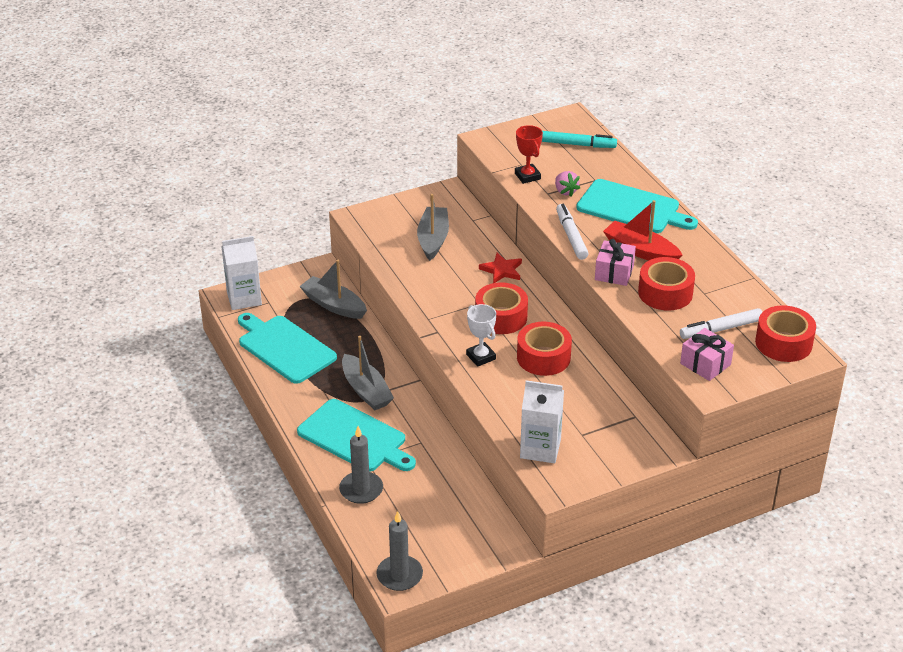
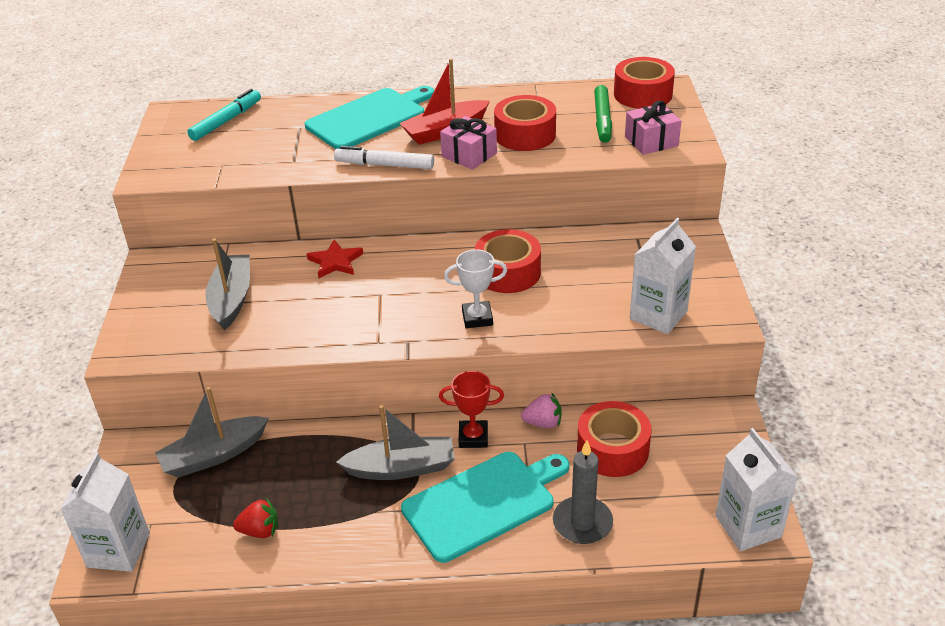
camera: 65 degrees left, 0 degrees up
(284, 348) = (260, 531): turquoise cutting board -> red strawberry
(399, 575) = (748, 526): grey candle -> white carton
(433, 239) = (231, 299): grey boat -> grey boat turned 60 degrees clockwise
(501, 317) = (417, 284): red tape -> red tape (612, 449)
(527, 176) = (249, 166): red trophy -> red trophy (473, 437)
(565, 191) = (301, 149): pink strawberry -> pink strawberry (543, 423)
(721, 329) = (602, 120): white marker -> green marker

